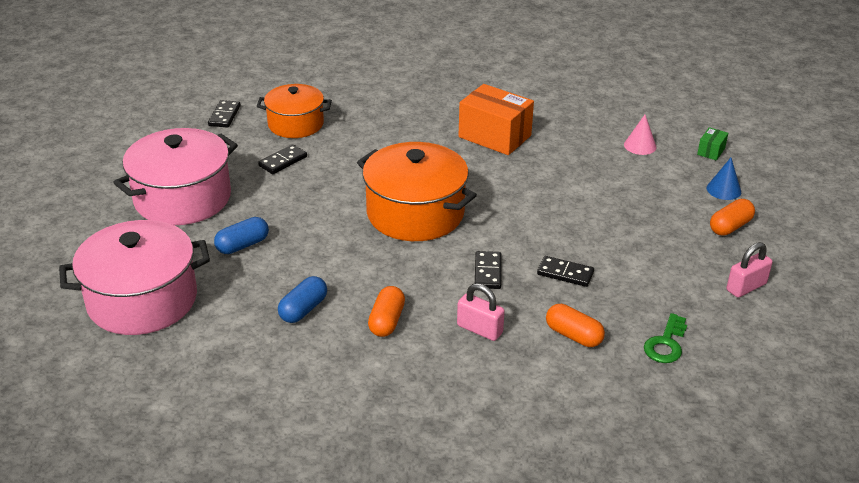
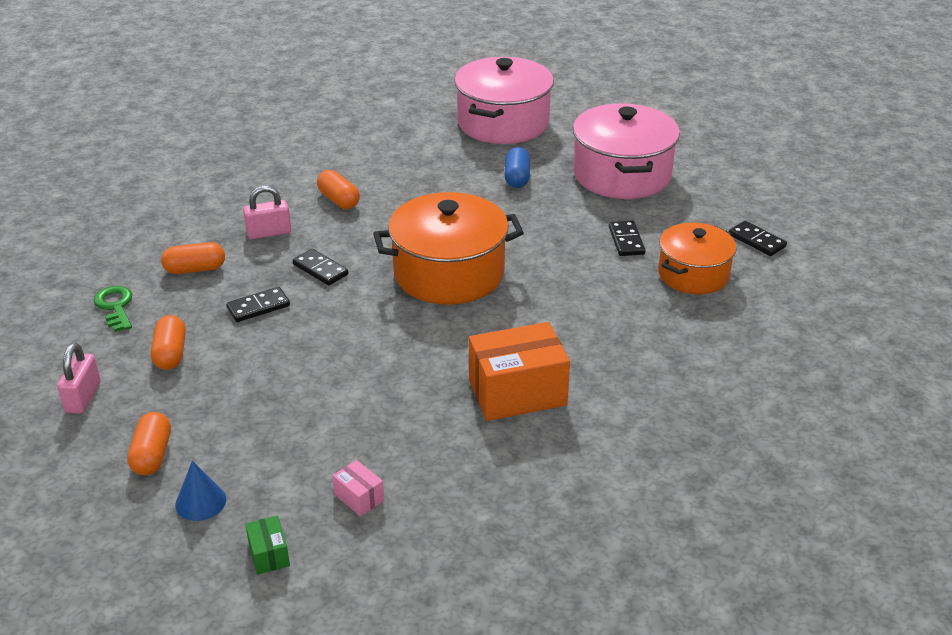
camera: 130 degrees right, 0 degrees up
(303, 309) = (402, 174): blue capsule -> none
(640, 146) = (359, 498): pink cone -> pink box
(660, 279) = (170, 353): none -> orange capsule

